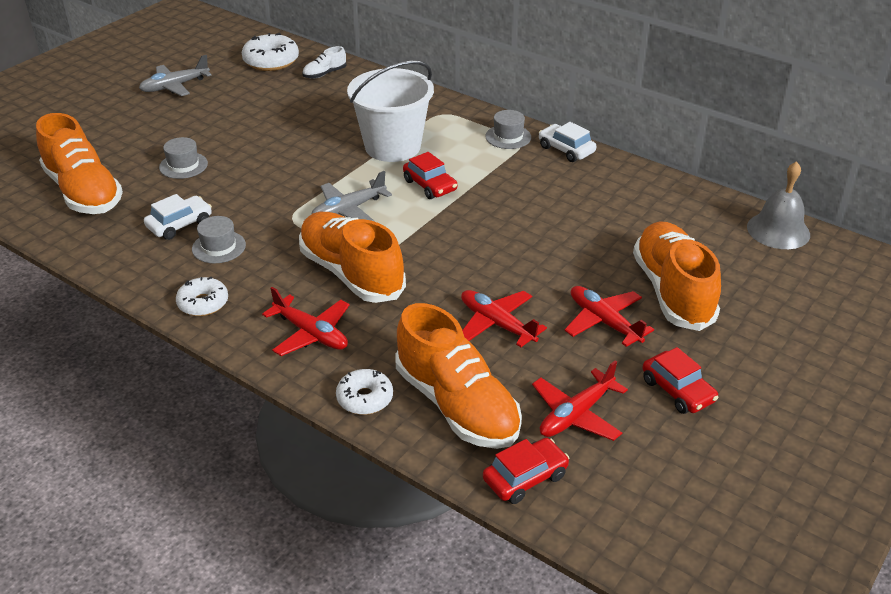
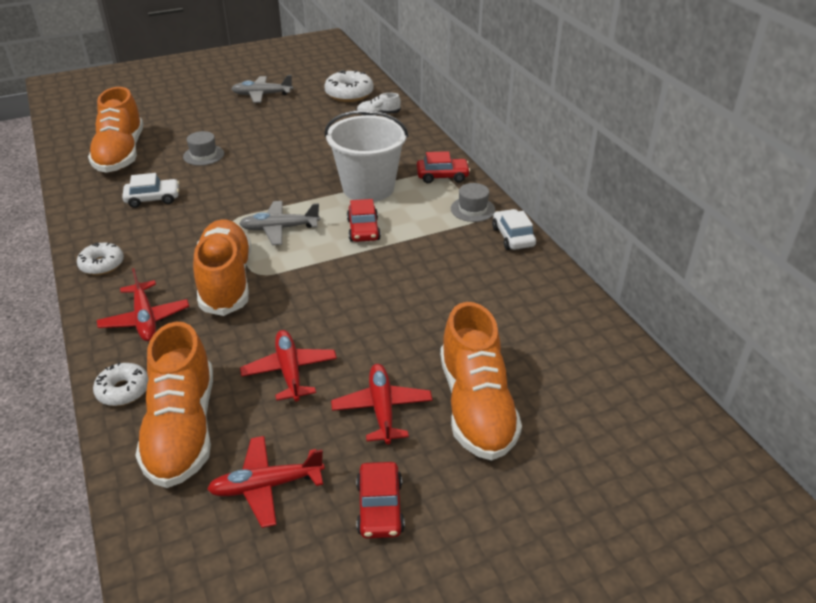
camera: 30 degrees right, 0 degrees up
(219, 247) = (159, 225): grey hat -> none
(525, 477) = (163, 523): red car -> red car (442, 176)
(672, 291) = (476, 406): orange shoe -> orange shoe turned 150 degrees clockwise
(778, 230) = (648, 388): grey bell -> none

